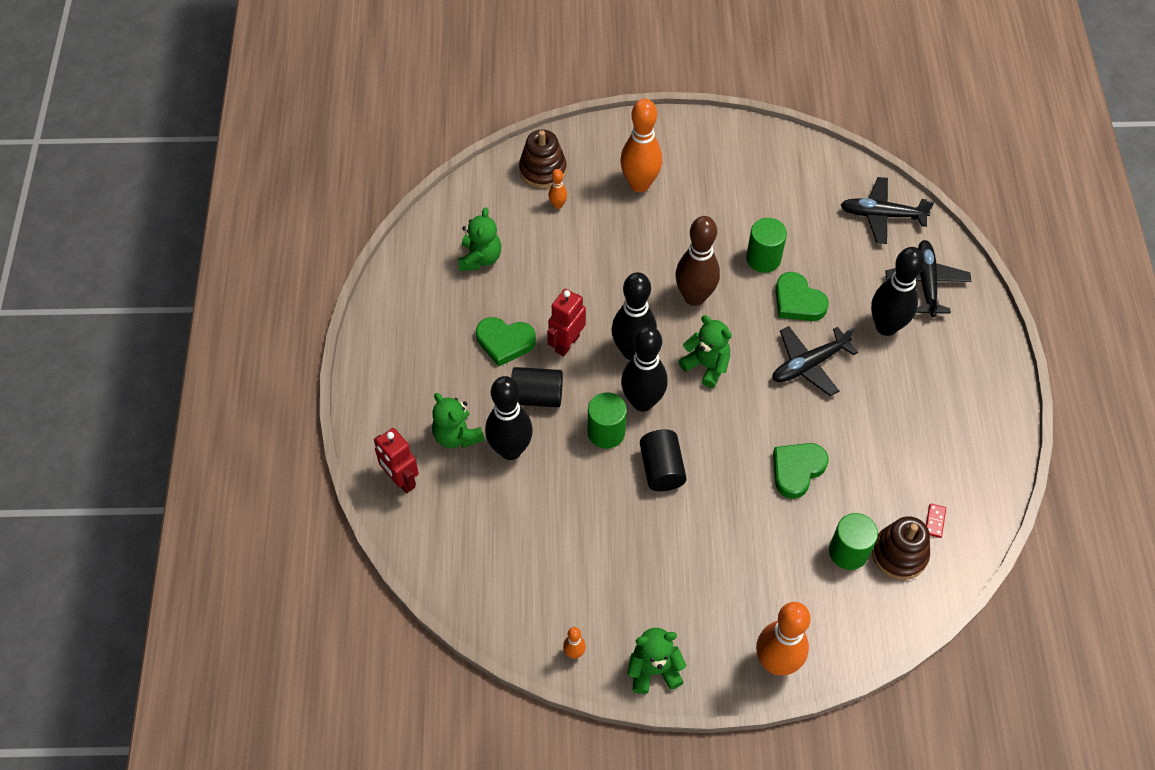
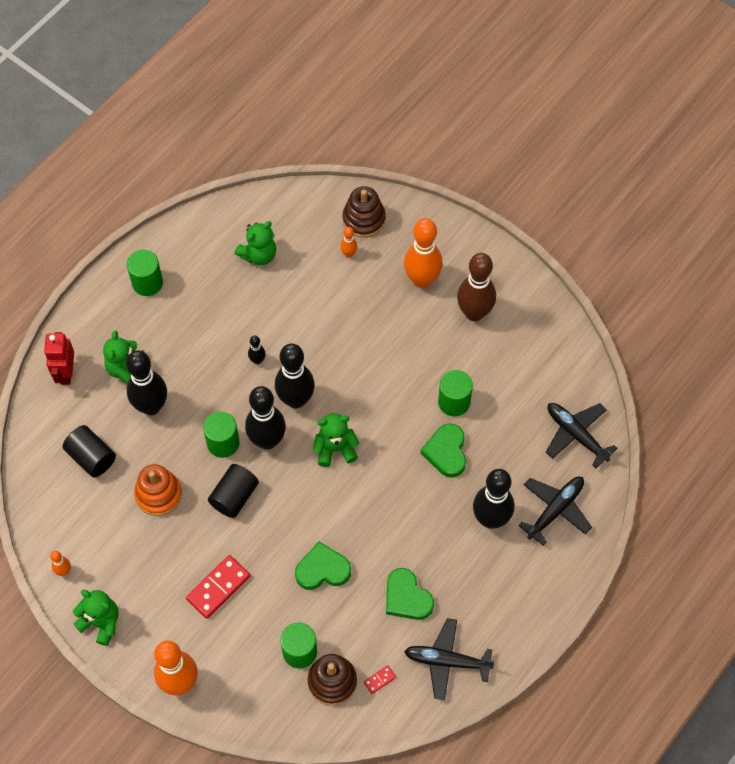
camera: 40 degrees right, 5 degrees up
(401, 350) = (147, 282): none -> green cylinder
(505, 342) = (218, 328): green heart -> green heart (407, 597)
(537, 396) = (202, 382): black cylinder -> black cylinder (91, 457)
(567, 343) = (257, 360): red robot -> black bowling pin
(593, 518) = (158, 494): none -> orange stacking toy
(694, 297) = (376, 393): brown bowling pin -> brown bowling pin (474, 313)
(706, 365) = (335, 449): green teddy bear -> green teddy bear turned 90 degrees counterclockwise
(726, 555) = (218, 587): none -> red domino
(809, 364) = (407, 503): black plane -> black plane (447, 661)

